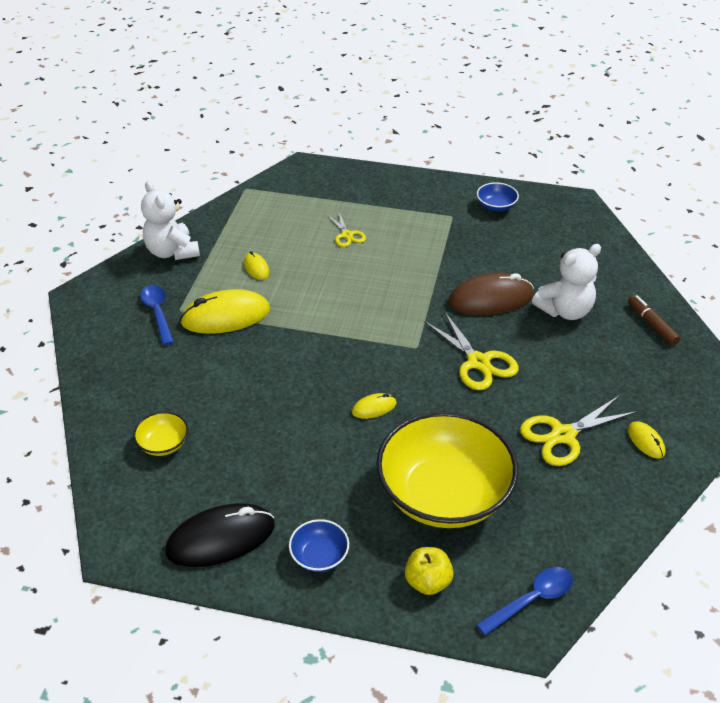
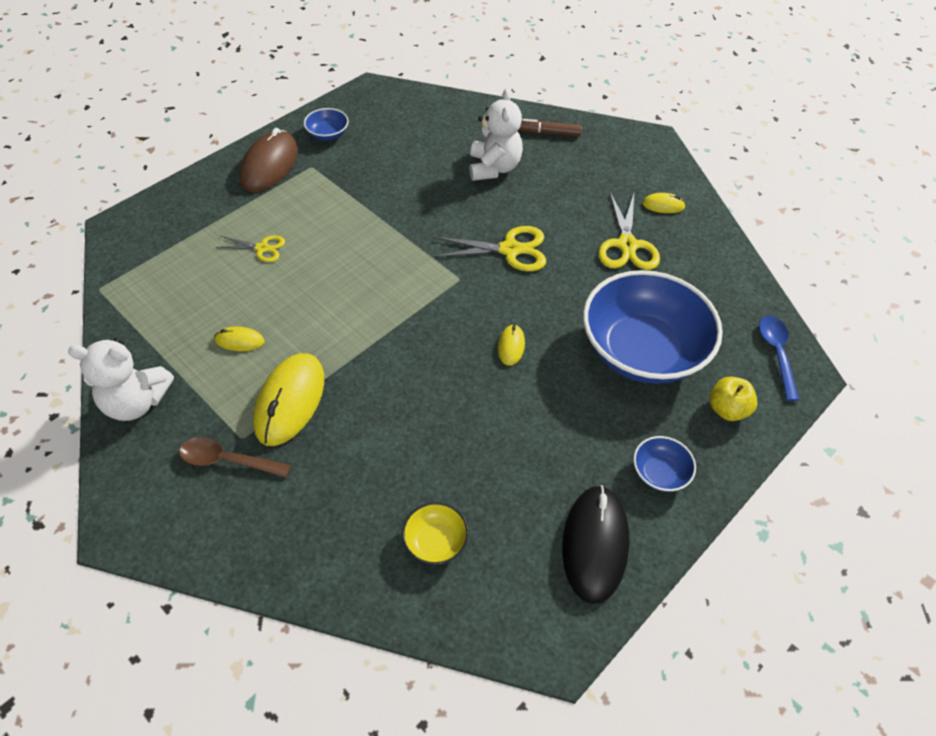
camera: 60 degrees left, 10 degrees up
(158, 313) = (228, 460): blue spoon -> brown spoon
(444, 494) = (642, 350): yellow bowl -> blue bowl
(491, 299) = (441, 201): brown mouse -> brown mouse (269, 165)

